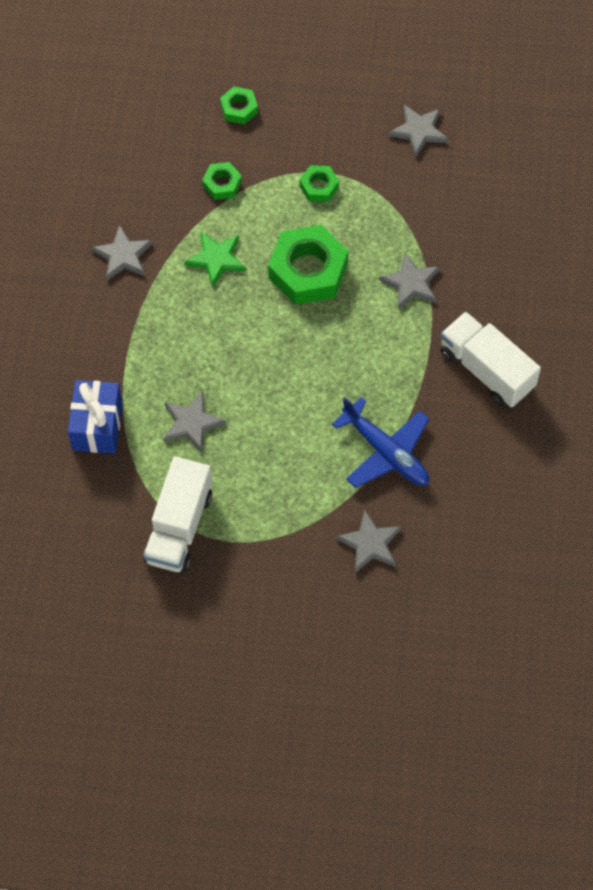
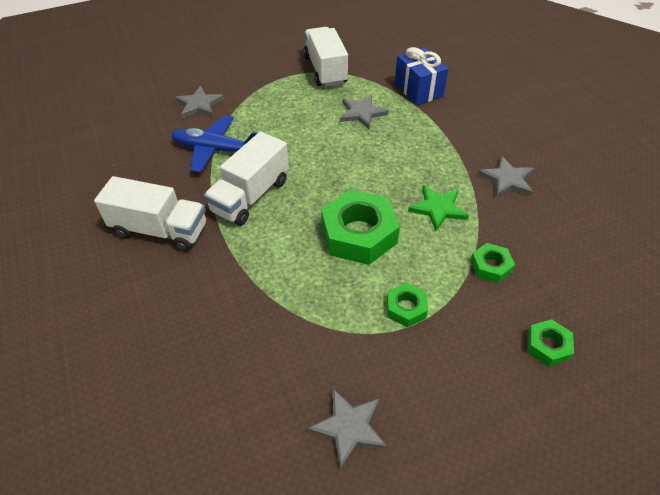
camera: 150 degrees right, 15 degrees down
(382, 366) = (250, 196): none -> white truck
(411, 283) = (262, 265): grey star -> none

